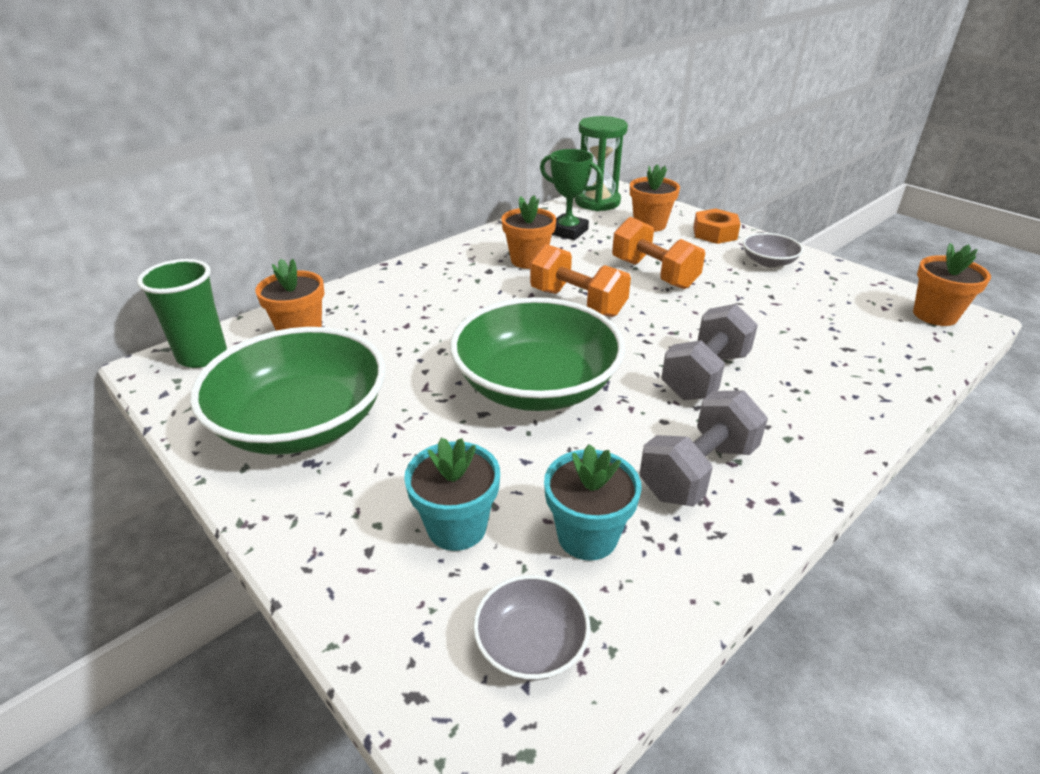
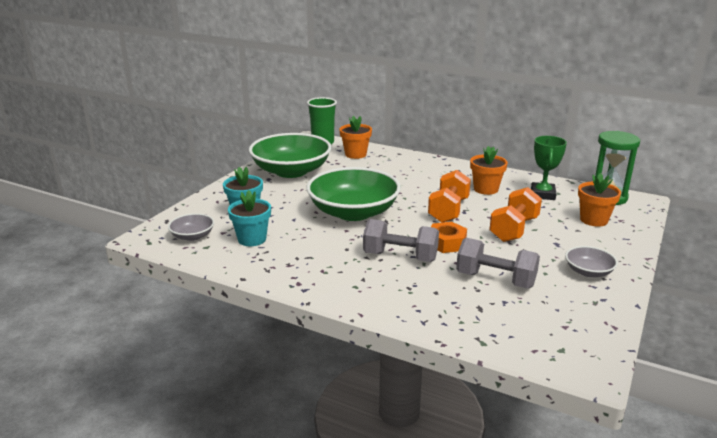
camera: 70 degrees right, 10 degrees down
(698, 471) = (310, 261): grey dumbbell -> grey dumbbell (495, 280)
(714, 233) = (613, 246): orange nut -> orange nut (447, 243)
(935, 315) = (577, 352): orange flower pot -> none

